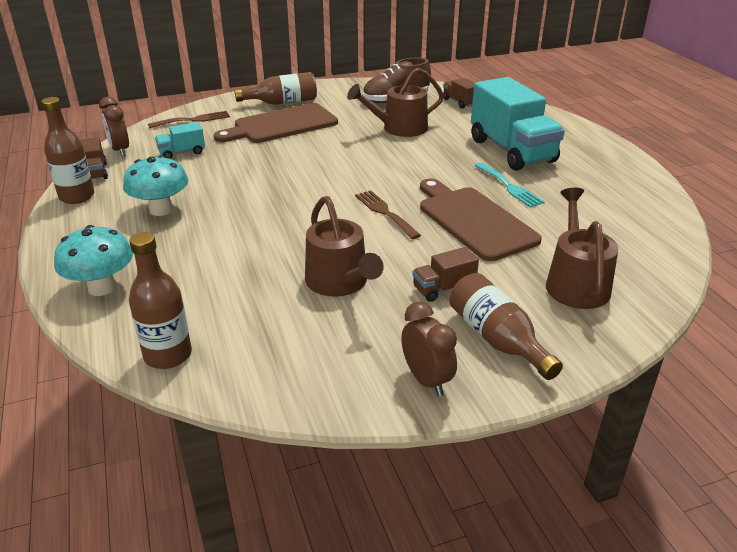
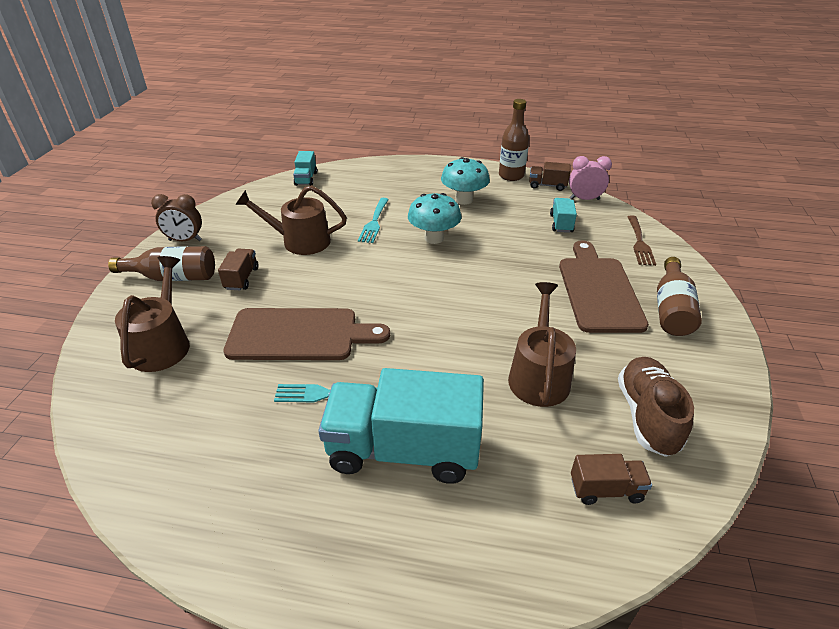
camera: 120 degrees right, 5 degrees up
(102, 287) = (387, 171): turquoise mushroom -> turquoise mushroom (434, 238)
(120, 150) = (584, 199): brown clock -> pink clock
(168, 355) = (306, 179): brown bottle -> turquoise truck
(256, 249) = (374, 222): none -> turquoise fork
(385, 212) = (363, 291): brown fork -> none
(575, 283) = (162, 344): brown watering can -> brown watering can turned 120 degrees counterclockwise

